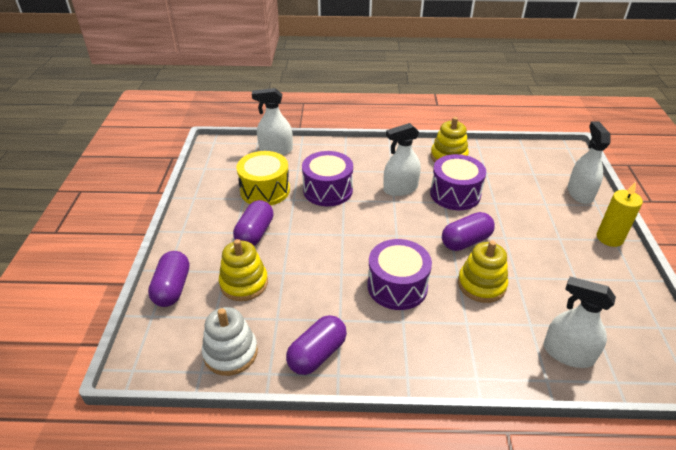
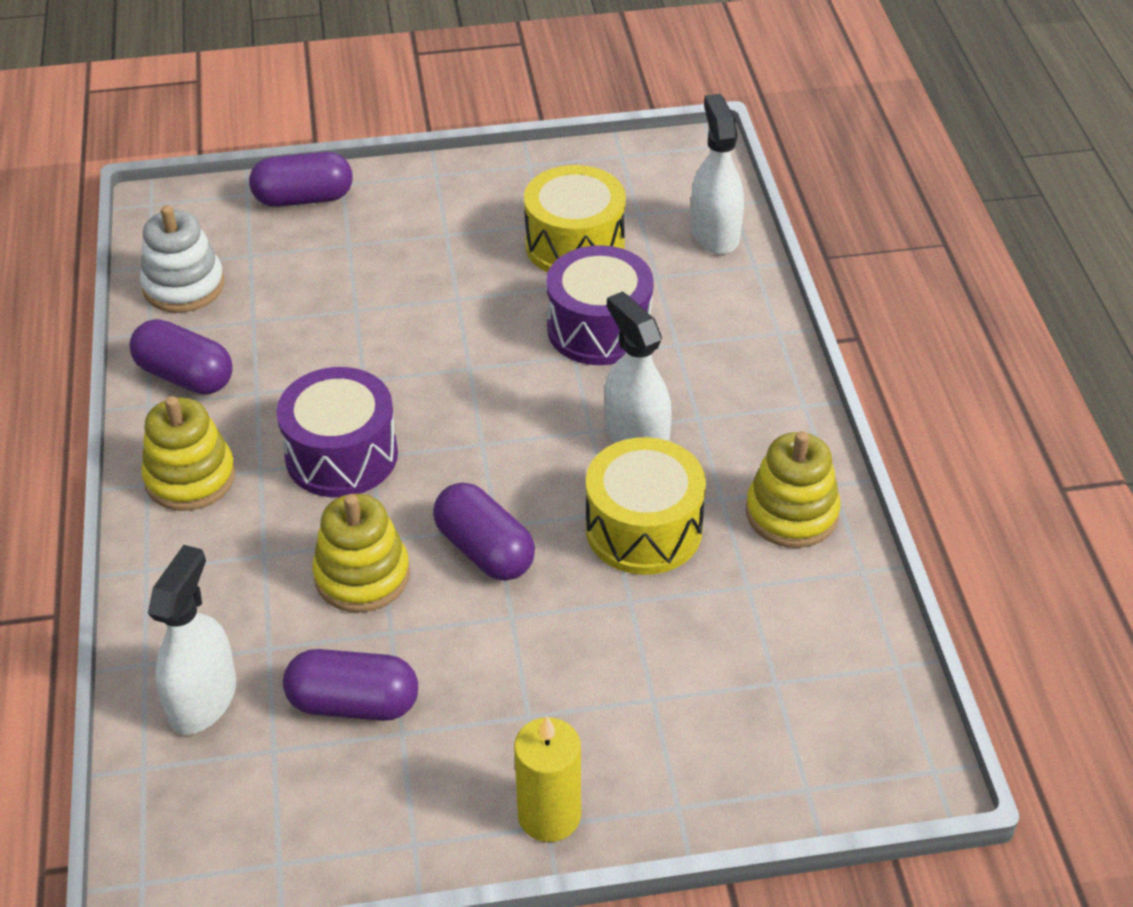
camera: 80 degrees right, 5 degrees up
(244, 283) = (324, 270): yellow stacking toy -> yellow stacking toy (190, 478)
(255, 233) = (447, 257): purple capsule -> purple capsule (353, 703)
(455, 194) = (643, 529): purple drum -> yellow drum
(580, 193) = (716, 775): white spray bottle -> none

